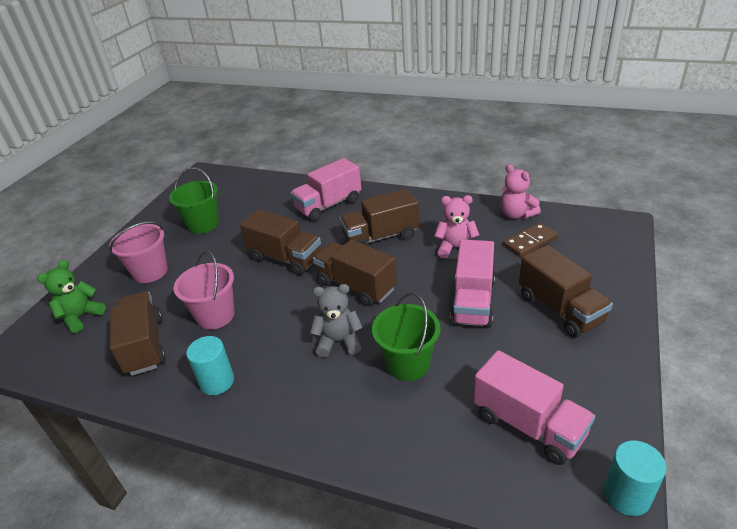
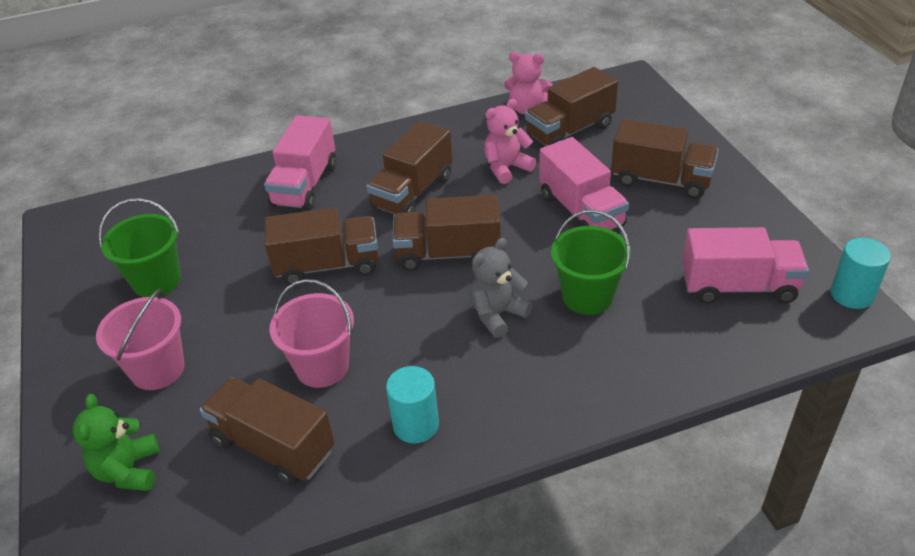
camera: 40 degrees left, 5 degrees up
(530, 242) = (570, 131): brown domino -> brown truck

